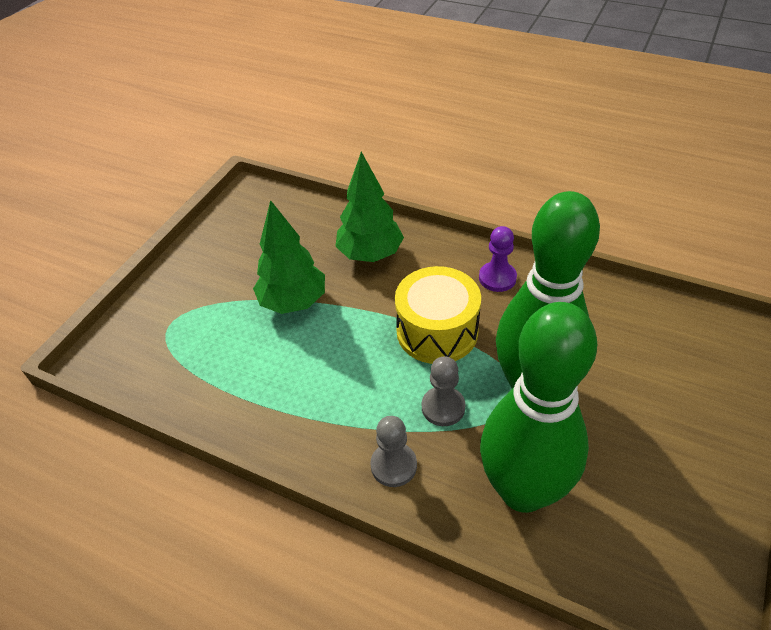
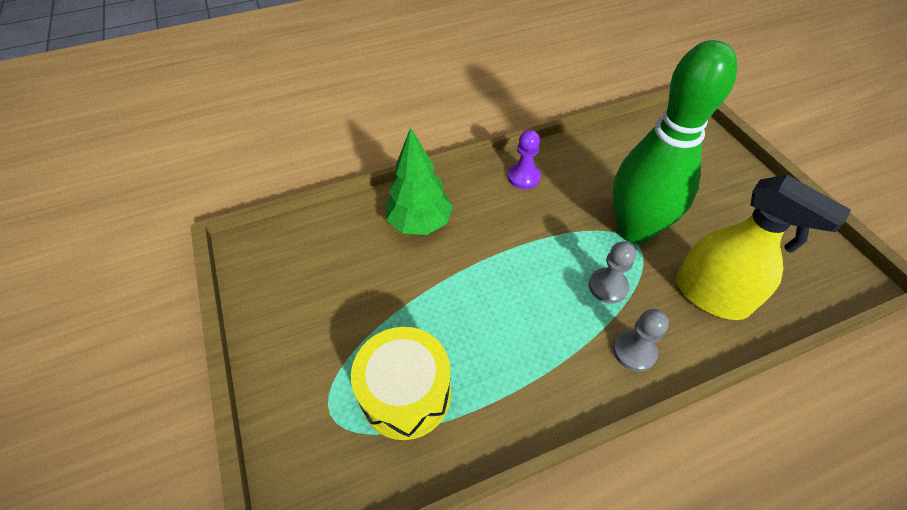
camera: 50 degrees left, 5 degrees up
(293, 302) = (412, 303): green tree -> none
(437, 331) = (537, 241): yellow drum -> yellow drum (406, 393)
(523, 490) = (711, 295): green bowling pin -> yellow spray bottle

